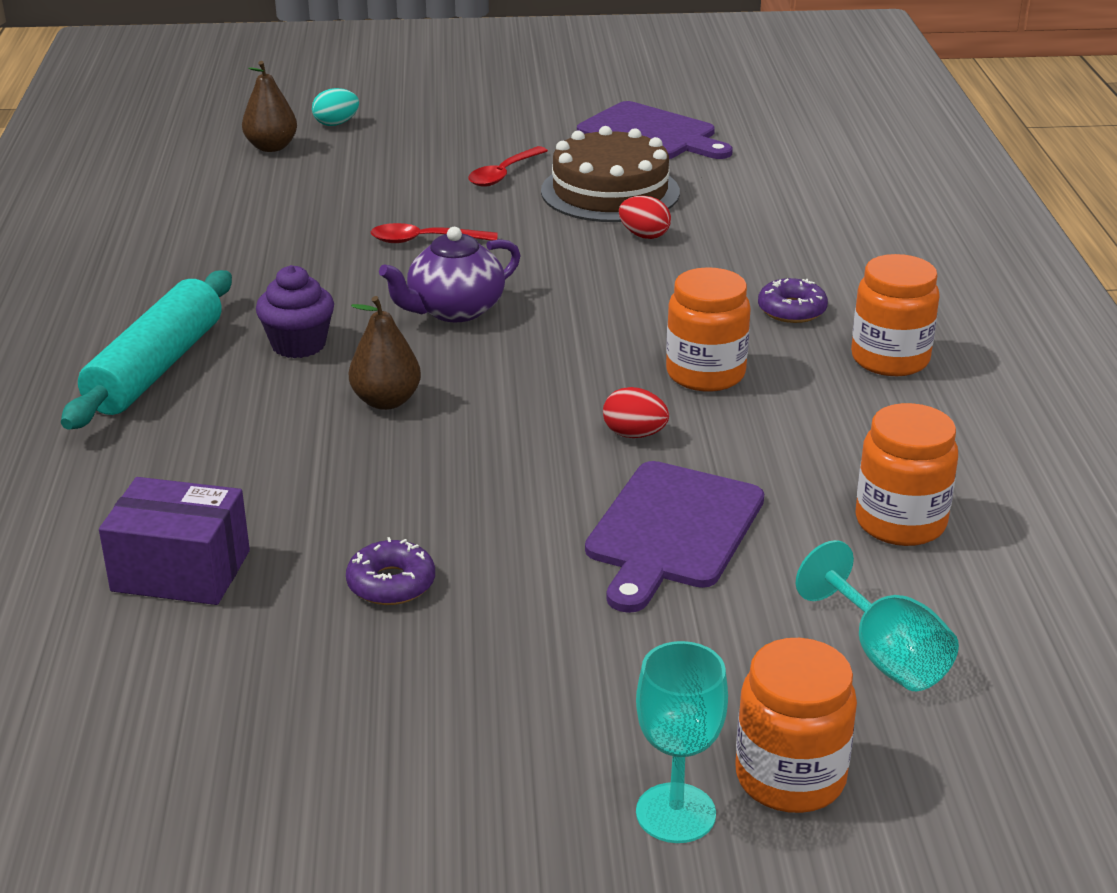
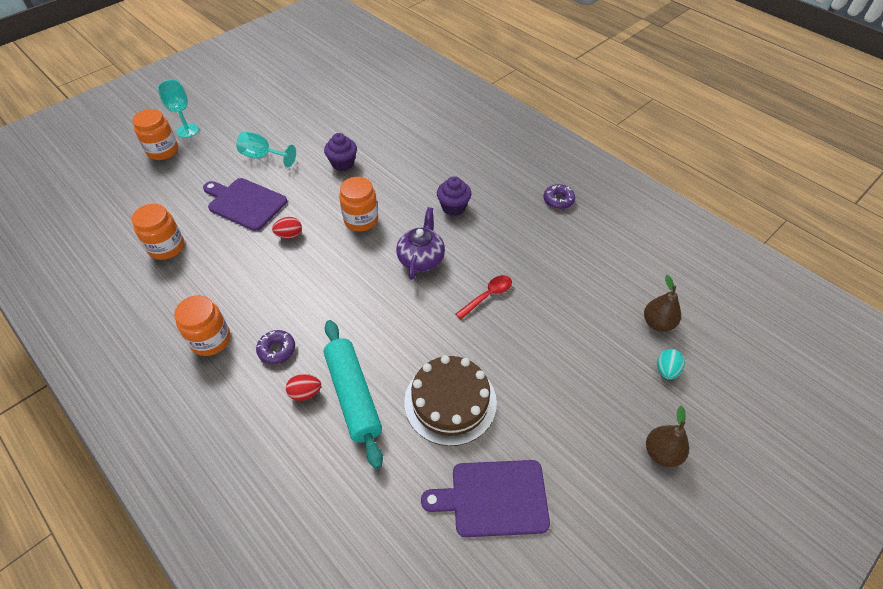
camera: 140 degrees right, 20 degrees up
(156, 368) = (483, 171): turquoise rolling pin -> turquoise rolling pin (353, 395)
(181, 571) = (374, 120): purple box -> none
(382, 509) = (343, 163): none -> purple cupcake
(386, 401) = (391, 201): brown pear -> brown pear (662, 453)
(391, 583) = (313, 145): purple donut -> purple donut (558, 200)
(503, 174) = (521, 380): red spoon -> none
(644, 235) = (394, 369): red egg -> red egg (305, 393)
(672, 531) = (245, 203): purple cutting board -> purple cutting board turned 45 degrees counterclockwise
(705, 374) = (286, 282): orange jar -> orange jar (361, 220)
(885, 655) = (151, 195): turquoise goblet -> turquoise goblet (263, 156)

